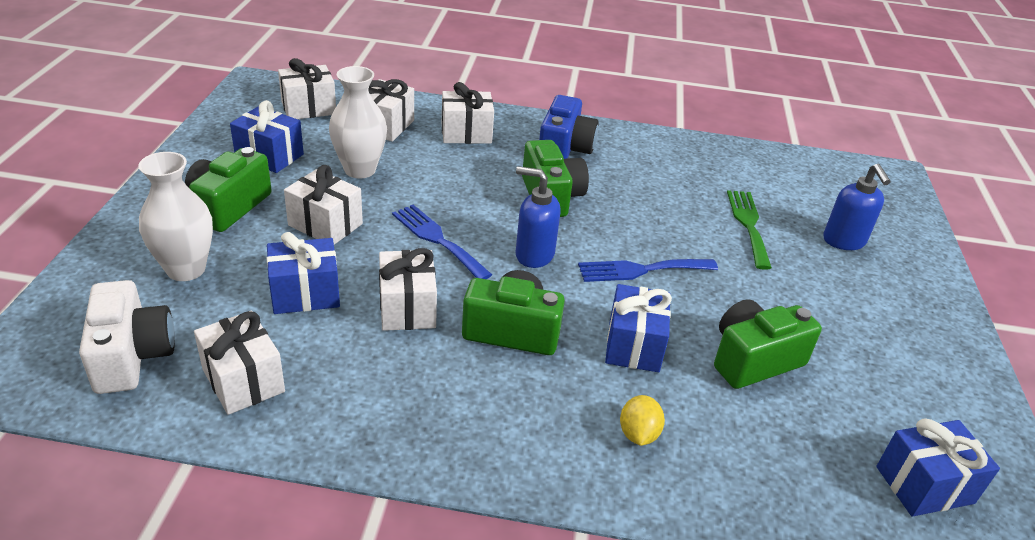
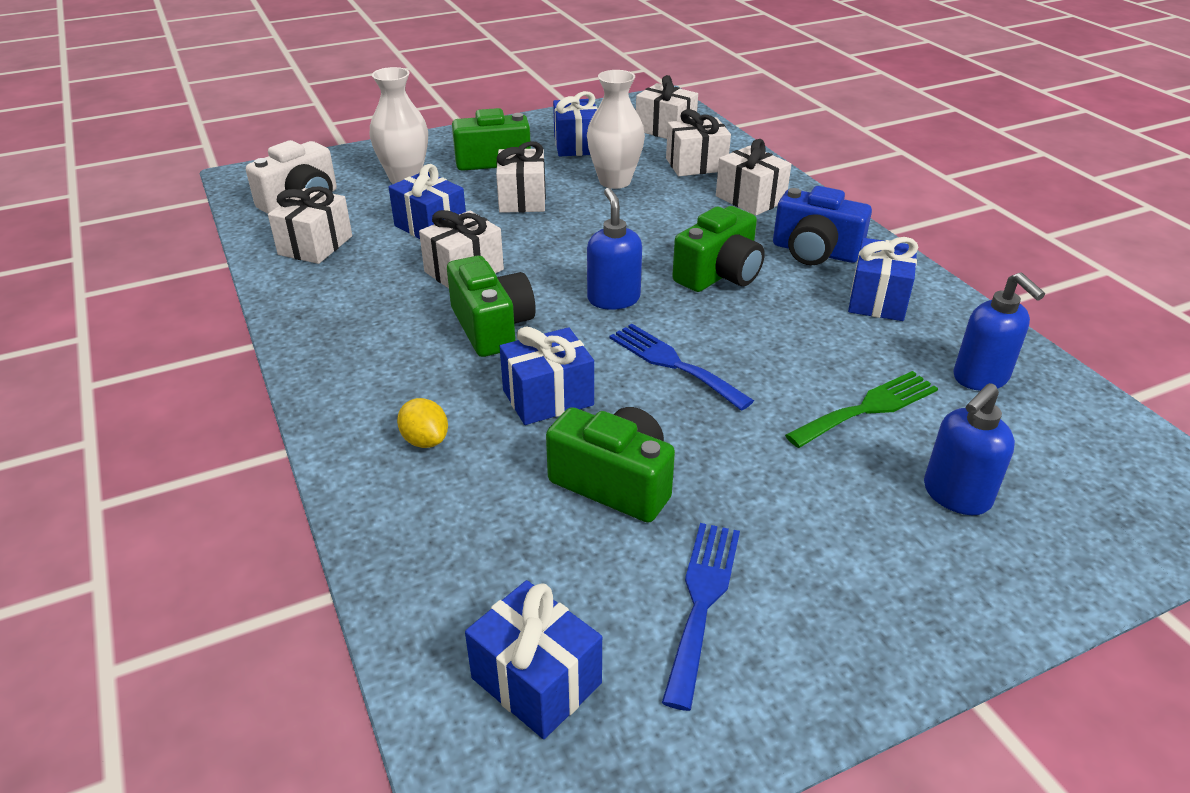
camera: 60 degrees right, 0 degrees up
(437, 239) = (569, 248): blue fork -> blue fork (702, 601)
(564, 149) = (815, 252): blue camera -> blue camera turned 45 degrees clockwise
(638, 434) = (425, 440): yellow lemon -> yellow lemon turned 75 degrees clockwise
(642, 159) = (877, 299): none -> blue gift
(749, 174) = (981, 378): none -> blue soap dispenser

